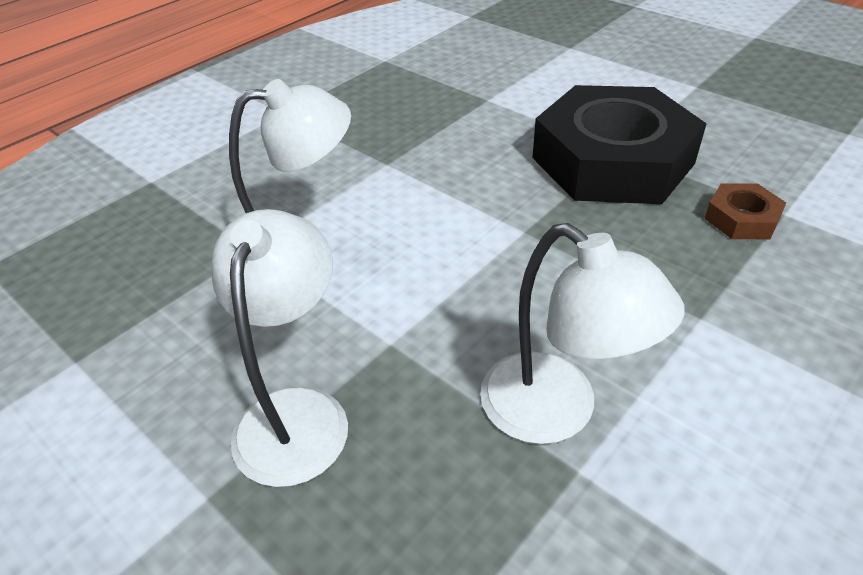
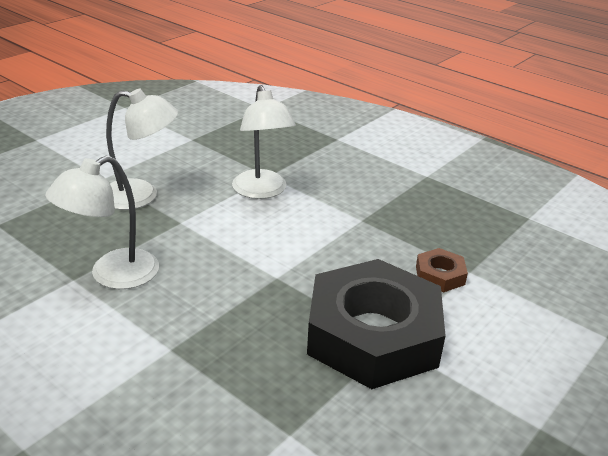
camera: 85 degrees right, 10 degrees down
(741, 219) = (283, 401): brown nut -> brown nut (440, 275)

